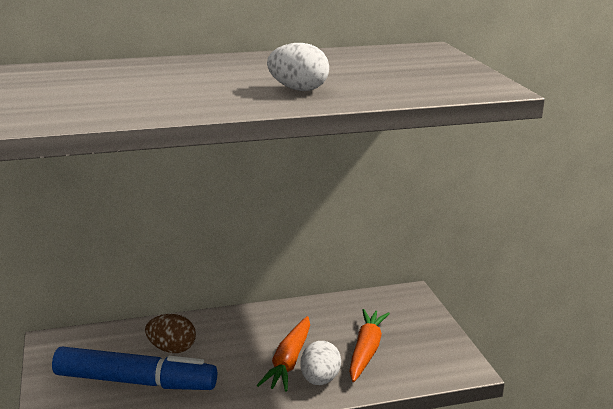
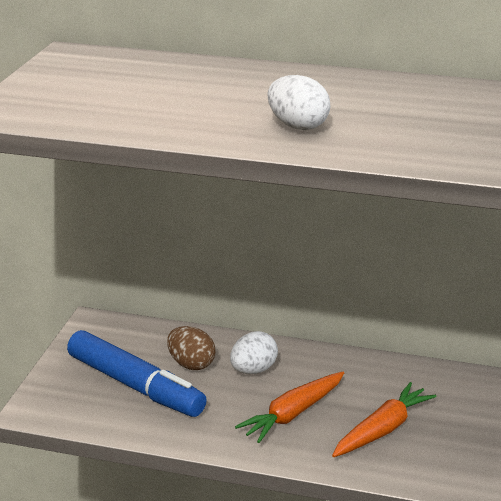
camera: 30 degrees right, 5 degrees up
(319, 380) = (308, 443): white egg -> white egg (253, 370)

